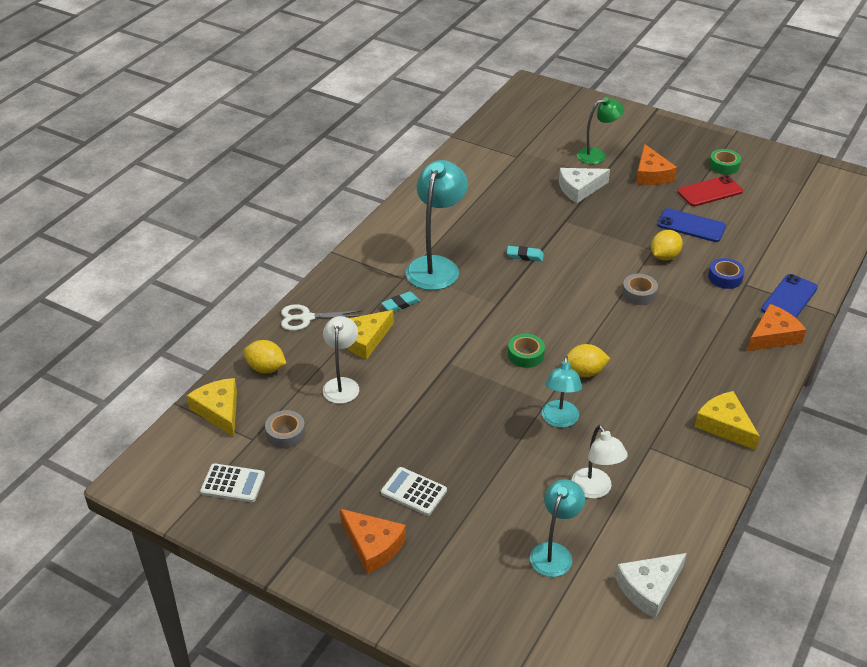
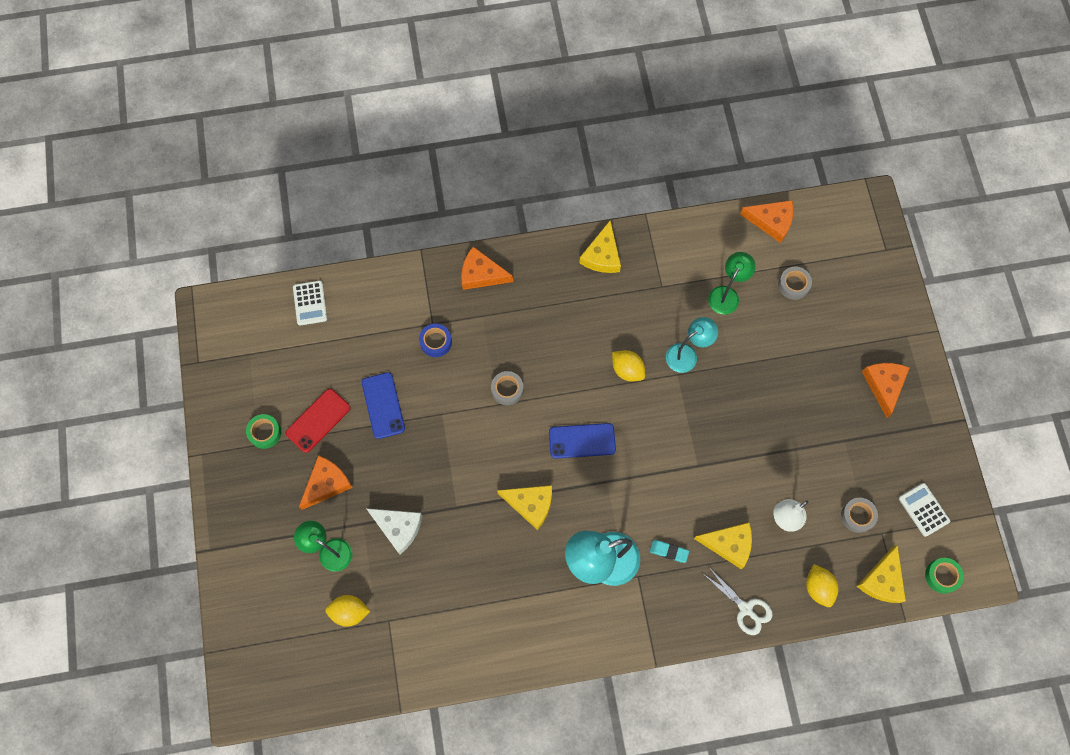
camera: 130 degrees left, 30 degrees up
(413, 492) = (825, 395): white calculator -> white calculator (310, 303)
(525, 256) = (530, 504): turquoise eraser -> yellow cheese
(525, 355) = (644, 420): green tape -> green tape (942, 576)
(554, 552) = (793, 285): turquoise lamp -> grey tape
(595, 490) = (726, 294): white lamp -> green lamp
(649, 588) = (771, 221): white cheese -> orange cheese
(664, 256) = (443, 400): yellow lemon -> yellow lemon (349, 612)
(710, 191) = (318, 420): red phone -> red phone turned 75 degrees counterclockwise
(789, 299) = (426, 285): blue phone -> blue phone (582, 441)

